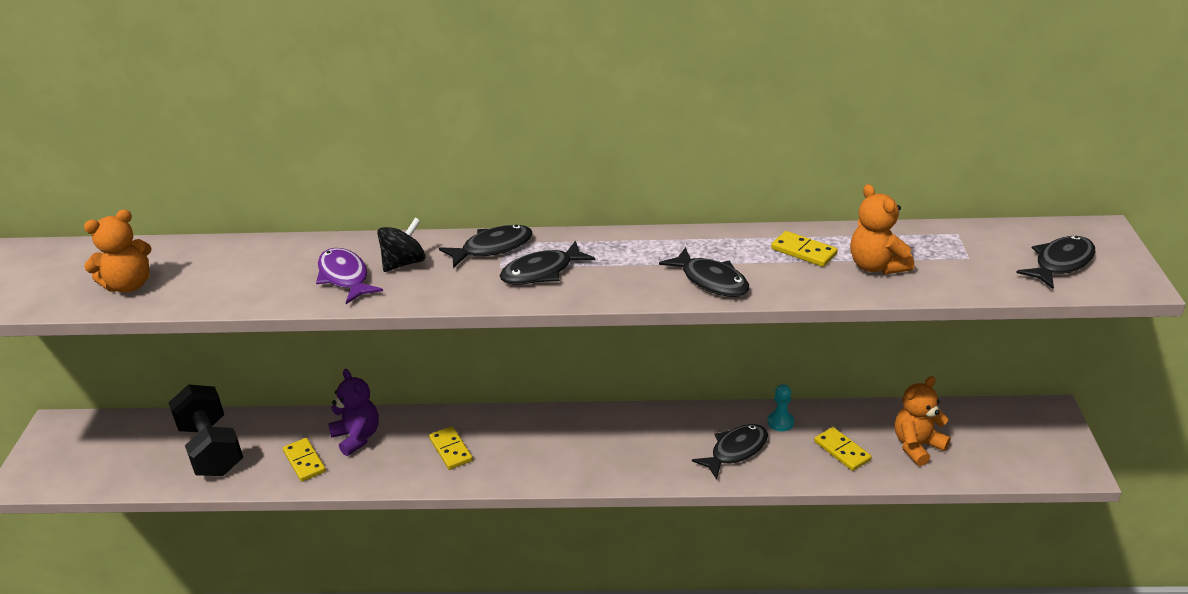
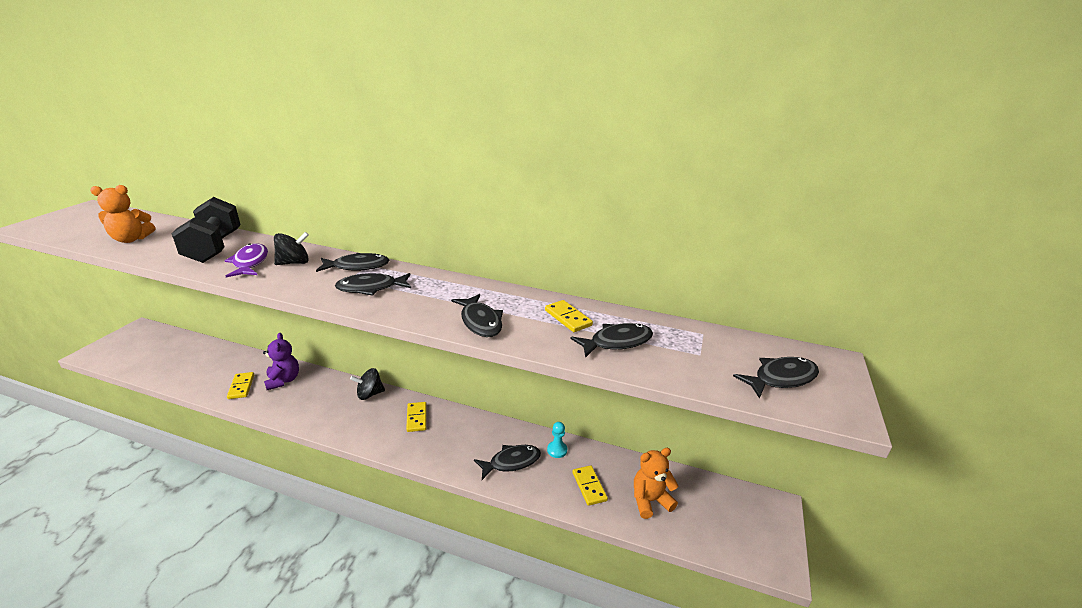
camera: 15 degrees right, 5 degrees down
(212, 449) = (200, 364): black dumbbell -> black dumbbell (214, 248)
(451, 450) = (329, 405): yellow domino -> yellow domino (417, 418)
(494, 422) = (369, 394): none -> black spinning top
(876, 266) = (617, 342): orange teddy bear -> black fish

